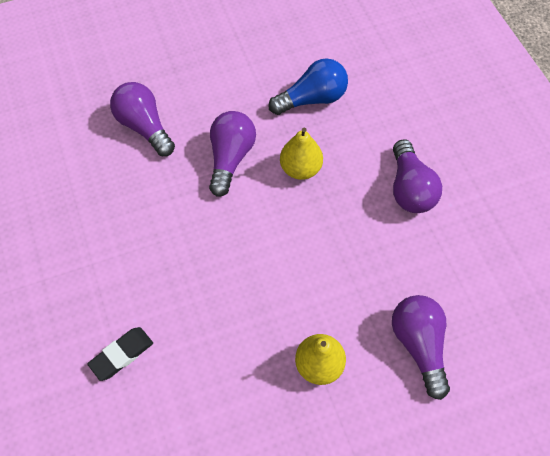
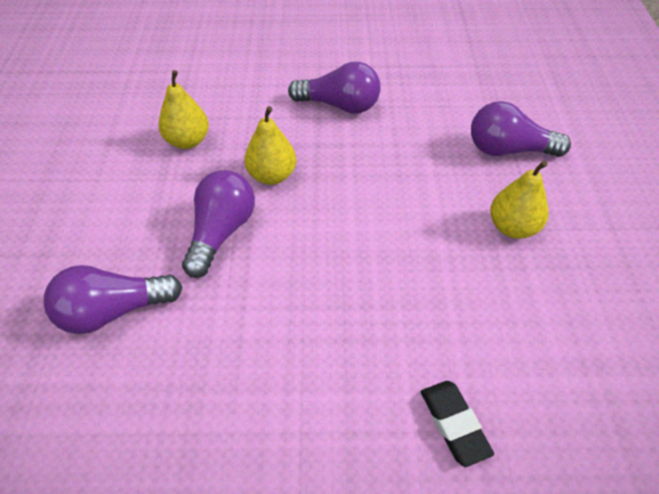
camera: 70 degrees left, 10 degrees down
(230, 158) = (221, 232): purple light bulb -> purple light bulb turned 75 degrees clockwise
(312, 99) = (187, 141): blue light bulb -> yellow pear

